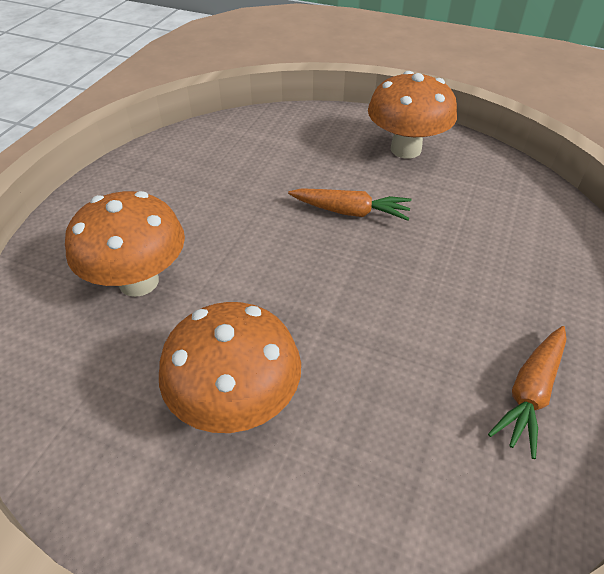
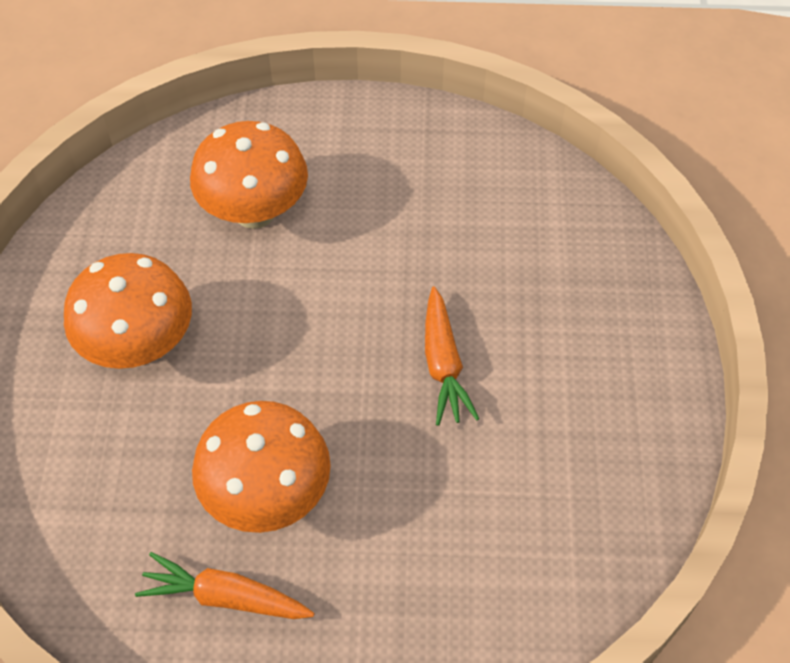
camera: 70 degrees right, 10 degrees up
(405, 149) = (610, 396): orange mushroom -> orange mushroom (267, 495)

